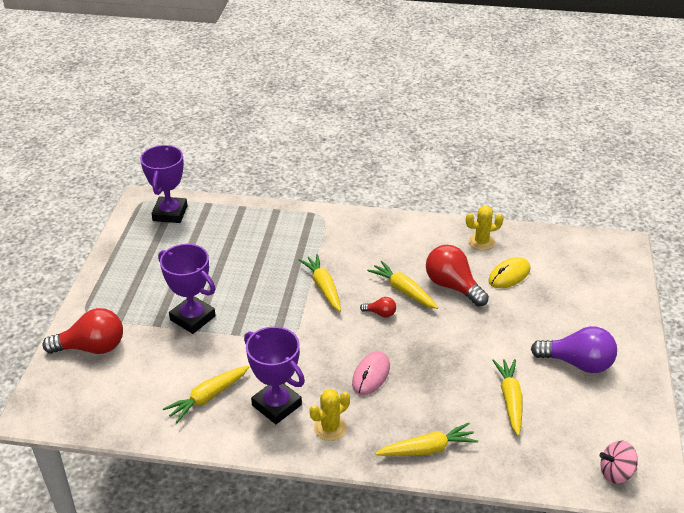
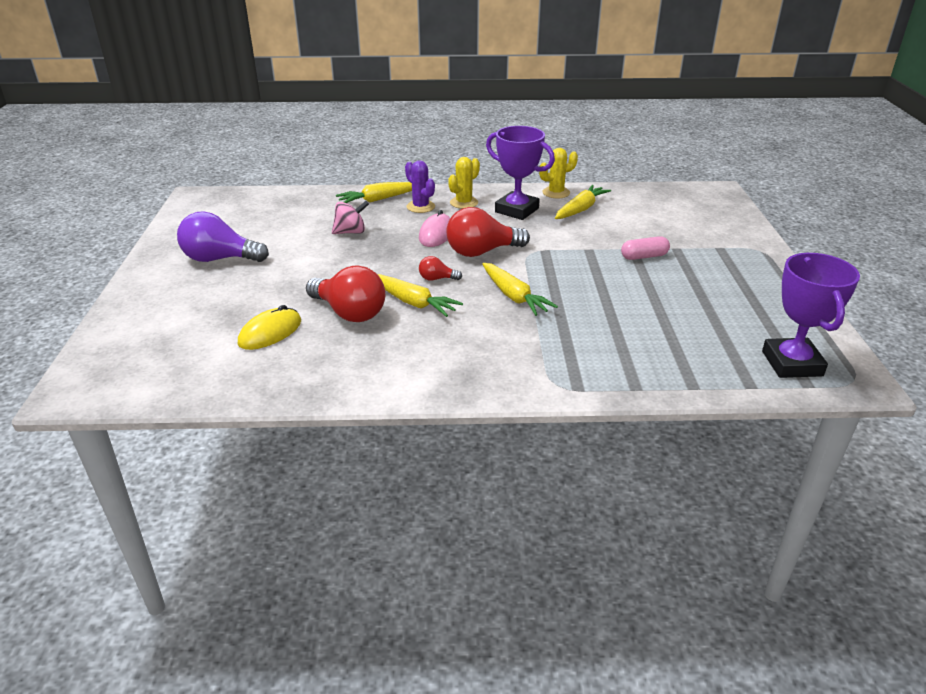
camera: 170 degrees right, 5 degrees down
(92, 347) = (720, 228): red light bulb -> red light bulb (482, 252)
(192, 318) = (644, 256): purple trophy -> pink capsule
(380, 426) = (420, 207): none -> purple cactus
(481, 242) = (300, 372): yellow cactus -> yellow cactus (556, 193)
(510, 399) = (300, 230): yellow carrot -> none
(615, 473) = (222, 201): pink spinning top -> pink spinning top (351, 232)

